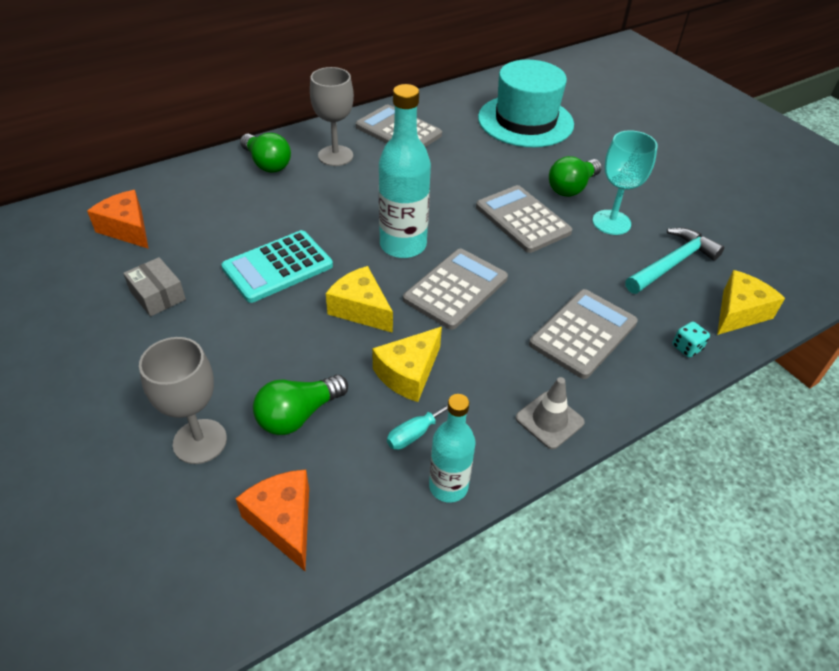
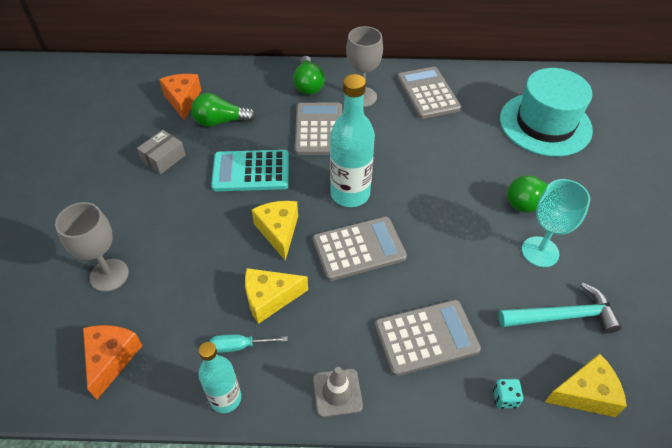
camera: 35 degrees right, 5 degrees up
(158, 295) = (163, 158): grey box -> grey box turned 45 degrees clockwise
(298, 415) = (177, 289): green light bulb -> green light bulb (220, 121)
(522, 219) = (463, 214): grey calculator -> grey calculator (319, 129)

